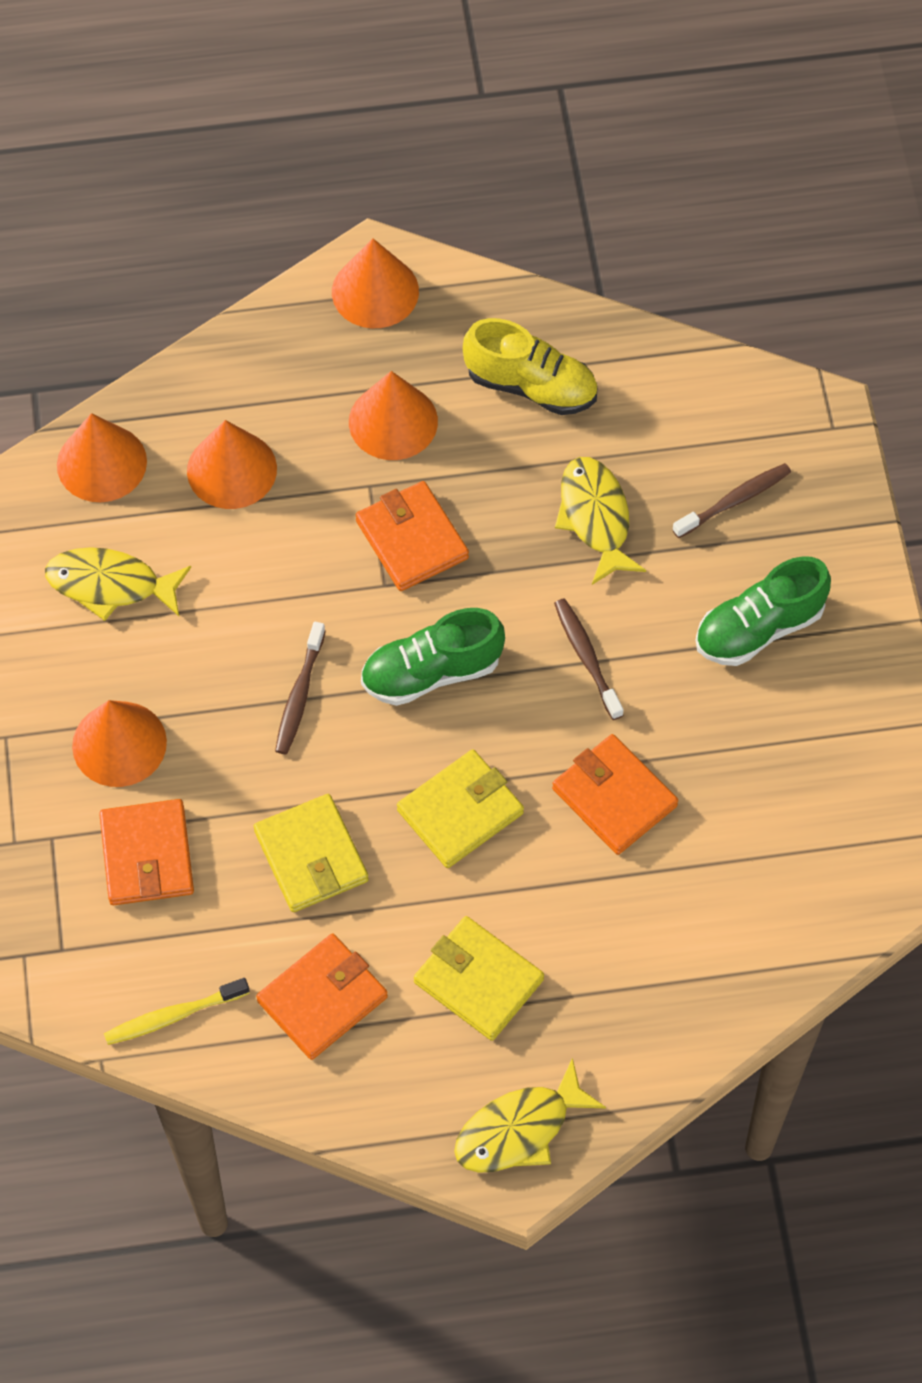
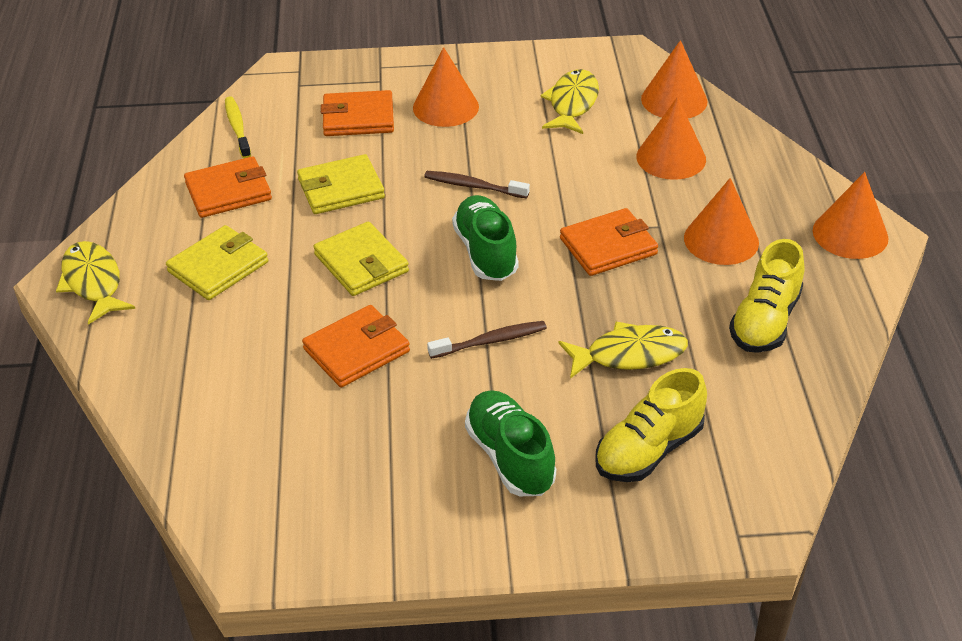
camera: 95 degrees right, 20 degrees down
(322, 999) = (228, 191): orange wallet -> orange wallet turned 75 degrees counterclockwise
(734, 501) = (648, 450): brown toothbrush -> yellow shoe

